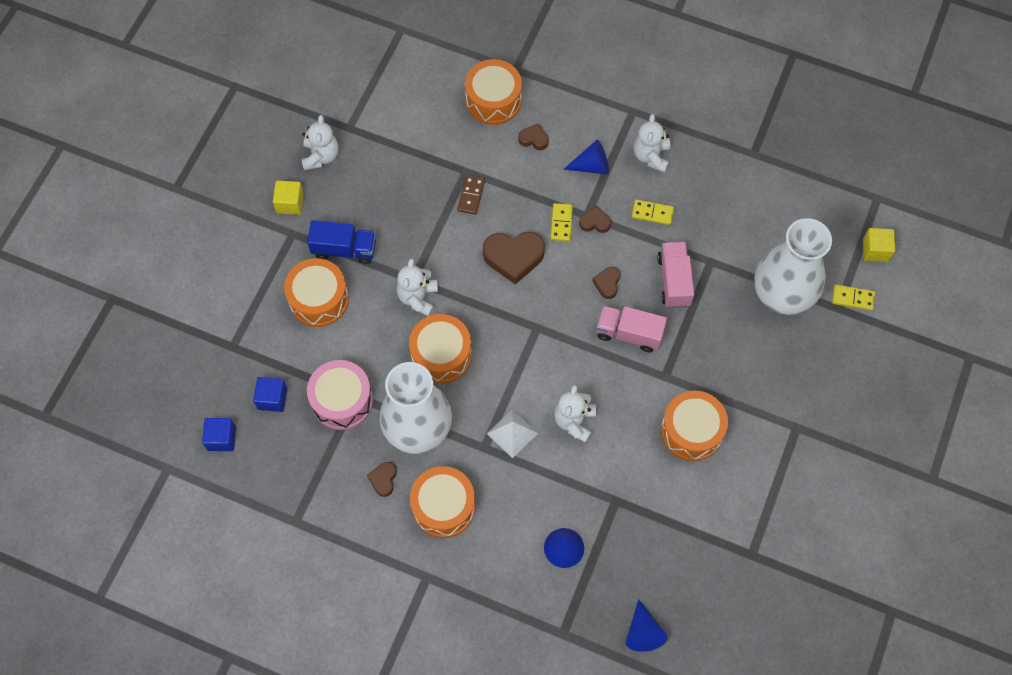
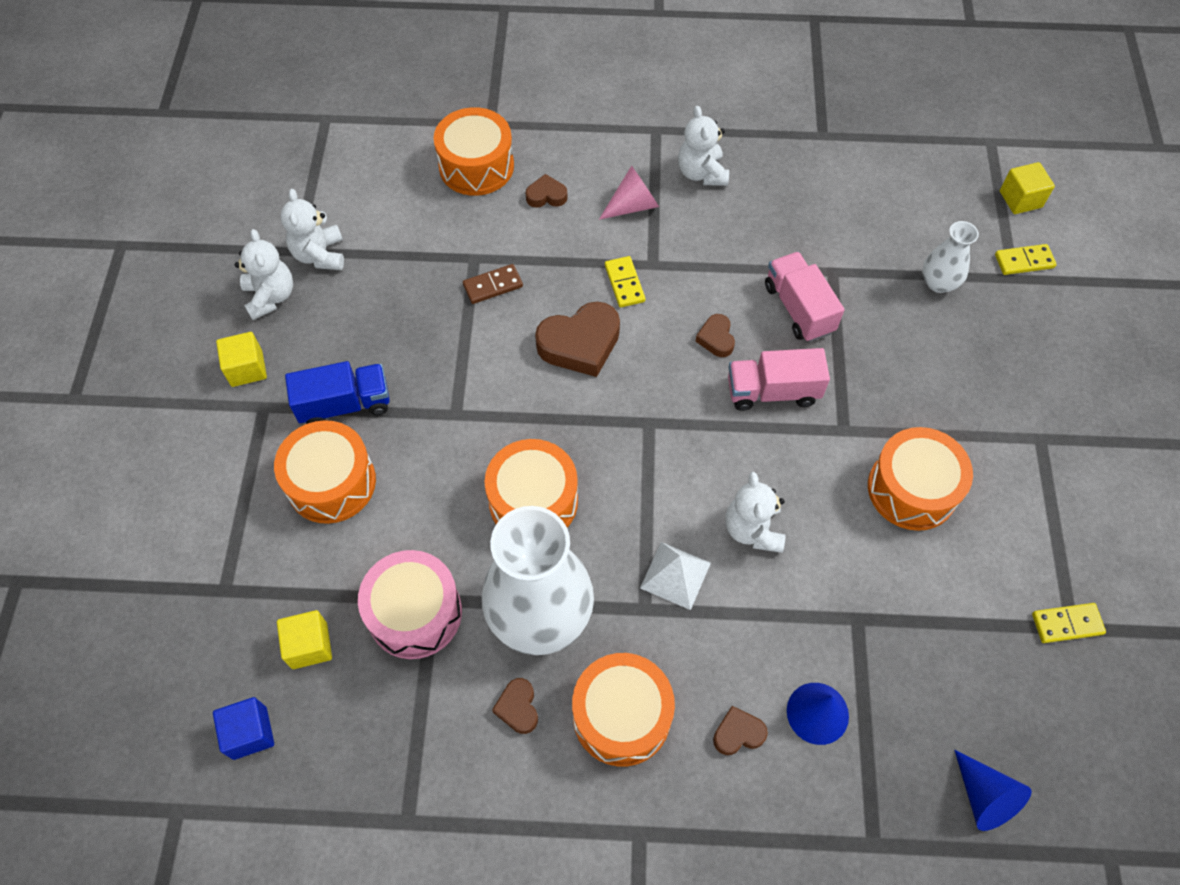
camera: 20 degrees left, 5 degrees down
(272, 398) = (309, 645): blue cube -> yellow cube
(418, 298) = (471, 435): white teddy bear -> white teddy bear (320, 255)
(471, 196) = (493, 286): brown domino -> brown domino turned 75 degrees clockwise
(591, 166) = (633, 205): blue cone -> pink cone
(594, 222) = (666, 270): brown heart -> brown heart (738, 733)
(652, 213) = (733, 237): yellow domino -> yellow domino (1067, 624)
(782, 294) = (938, 283): white vase -> white vase, size x0.48

